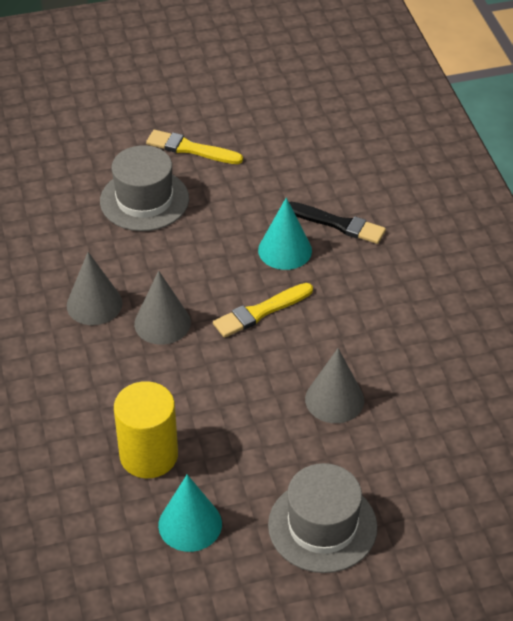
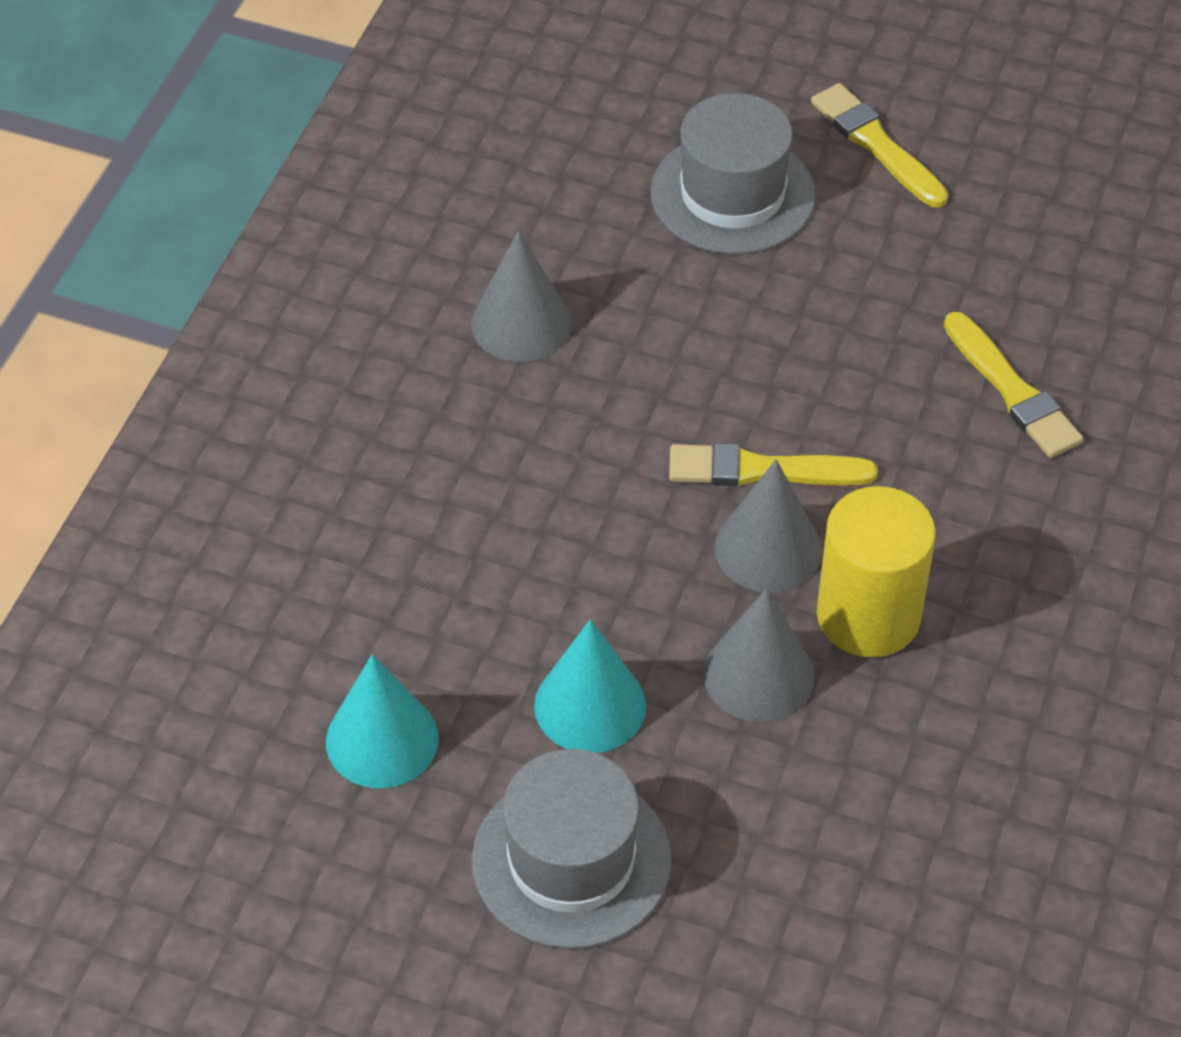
camera: 35 degrees right, 5 degrees up
(149, 455) = (409, 601): yellow cylinder -> yellow cylinder (868, 616)
(162, 323) = (597, 407): grey cone -> grey cone (768, 548)
(285, 250) = (887, 389): turquoise cone -> turquoise cone (590, 705)
(338, 224) = (1012, 391): black brush -> yellow brush

